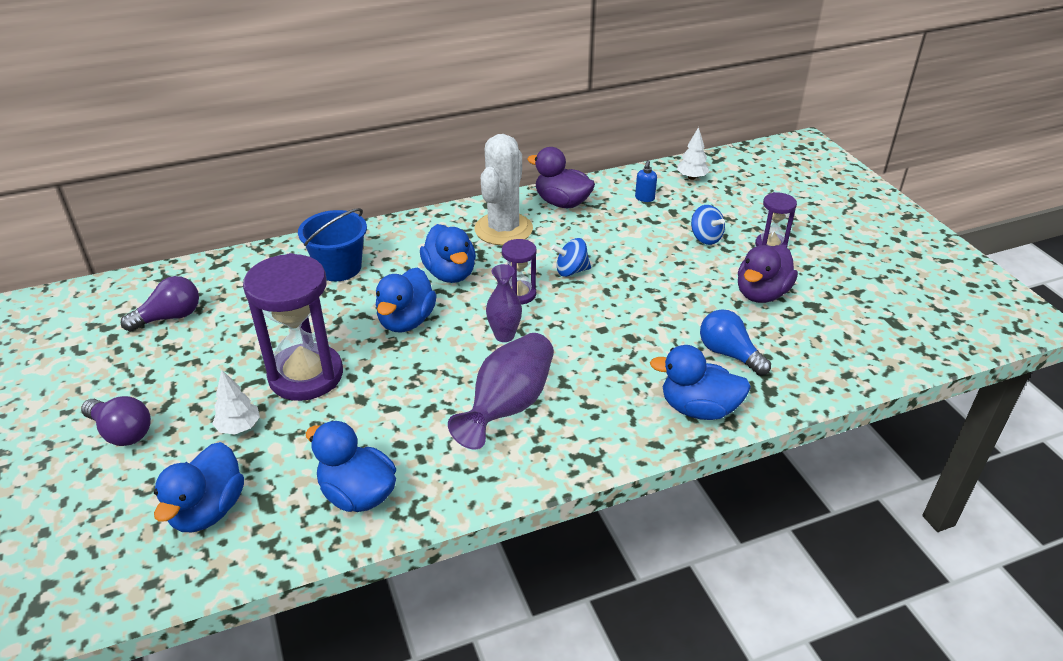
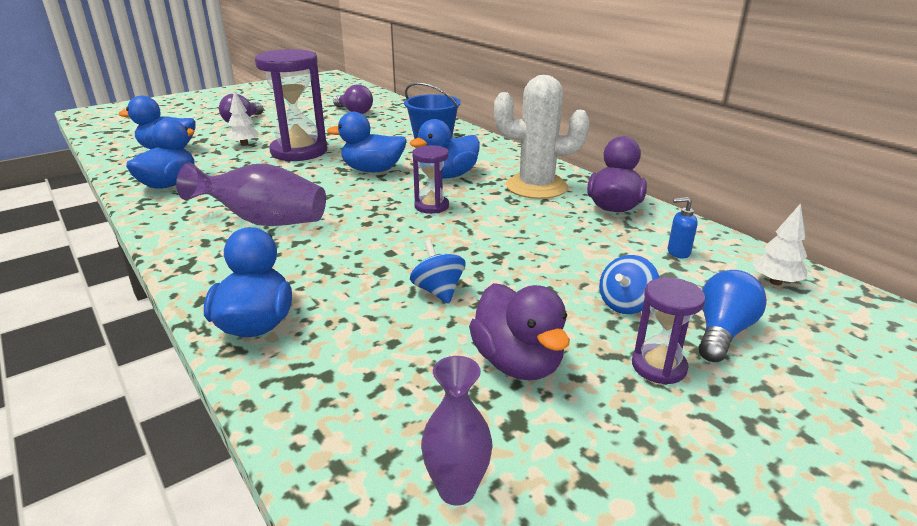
camera: 75 degrees right, 10 degrees down
(504, 336) = (364, 208): purple vase -> purple vase (456, 489)
(571, 271) = (486, 225): blue spinning top -> blue spinning top (438, 291)
(729, 354) = (366, 340): blue light bulb -> blue light bulb (722, 332)
(761, 294) = (517, 363): purple duck -> purple duck turned 135 degrees counterclockwise

